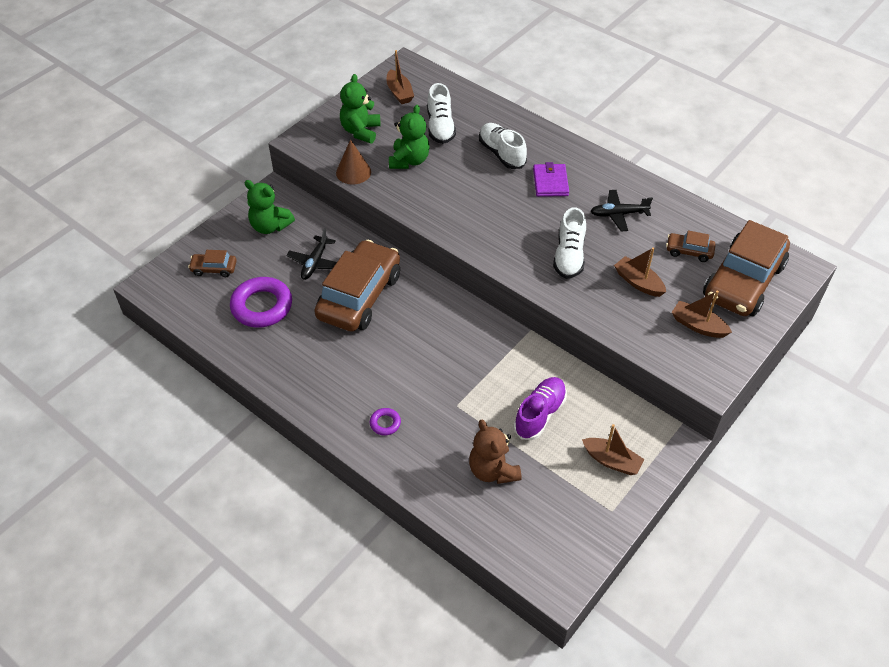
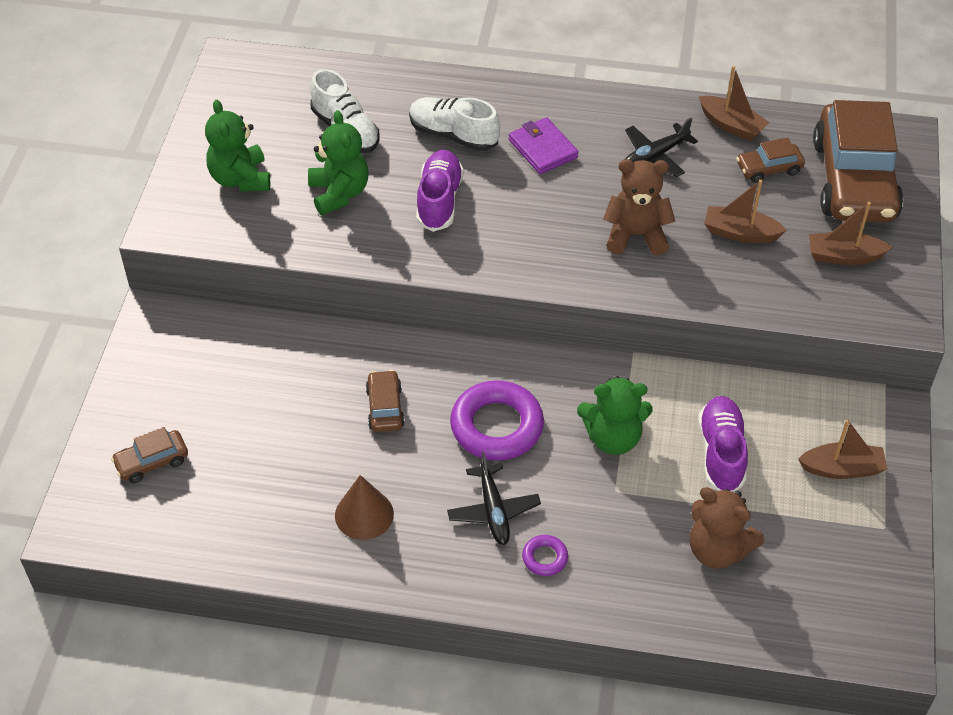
camera: 30 degrees left, 0 degrees up
(262, 306) = (262, 482): purple ring -> purple ring (496, 426)
(270, 226) = (187, 367): green teddy bear -> green teddy bear (613, 438)
(315, 263) = (290, 390): black plane -> black plane (493, 511)
(353, 172) = (275, 240): brown cone -> brown cone (364, 514)
(359, 296) = (385, 408): brown car -> brown car, size x0.44
(399, 93) = (253, 104): brown boat -> brown boat (731, 125)
(464, 187) = (439, 200): none -> purple shoe
(569, 256) = (636, 235): white shoe -> brown teddy bear

